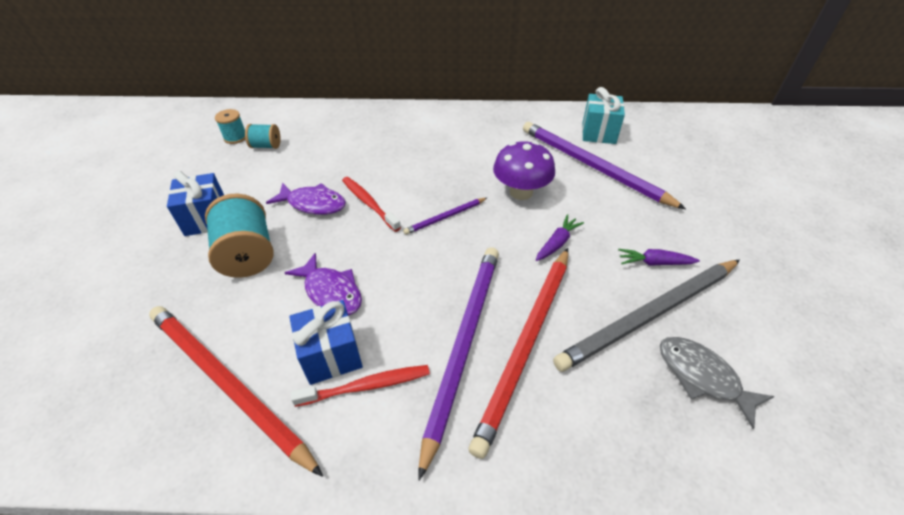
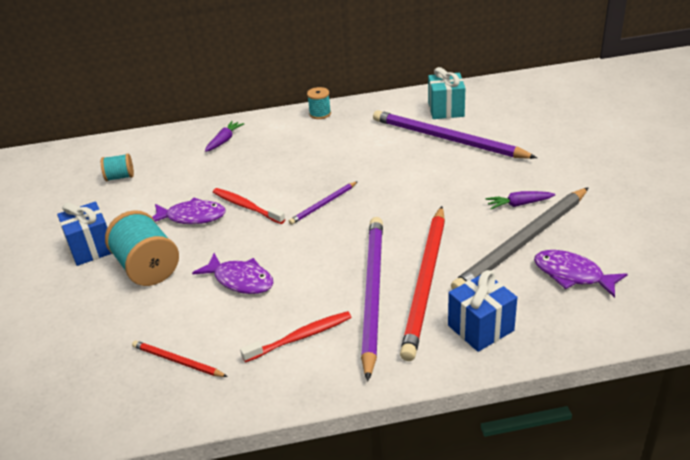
camera: 10 degrees left, 10 degrees down
(227, 384) = (177, 361): red pencil -> red pencil, size x0.46
(235, 137) = (83, 175): turquoise spool -> turquoise spool (320, 114)
(331, 355) = (261, 324): blue gift -> blue gift (480, 328)
(521, 192) = (387, 172): purple mushroom -> none
(557, 243) = (431, 205): purple carrot -> purple carrot (224, 140)
(702, 376) = (572, 275): grey fish -> purple fish

